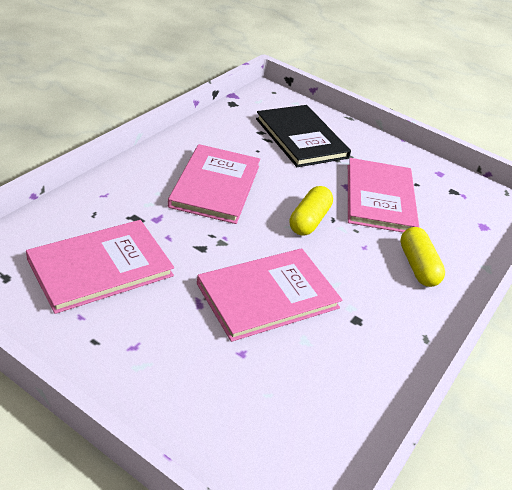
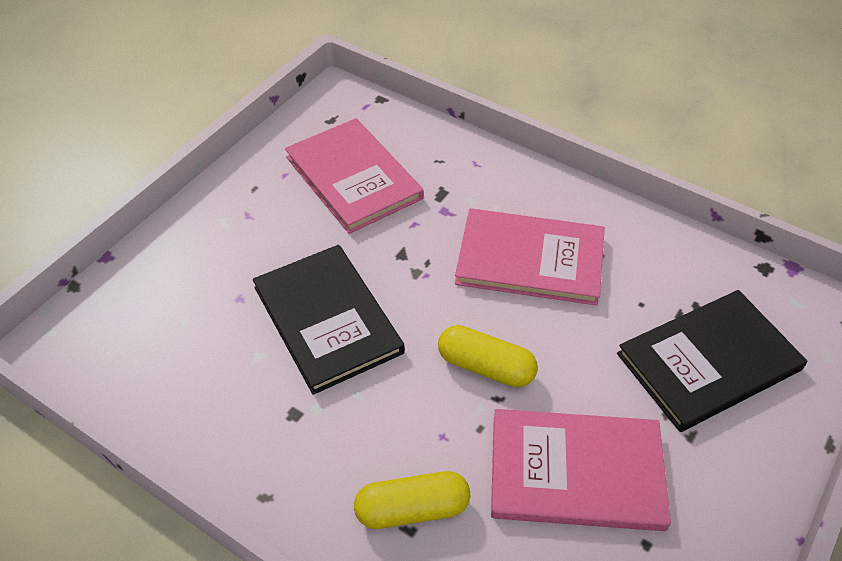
camera: 95 degrees right, 10 degrees up
(268, 296) = (327, 319): pink book -> black book

